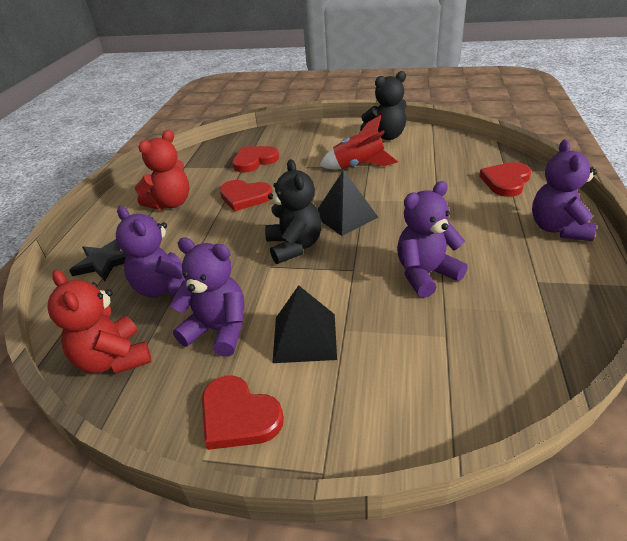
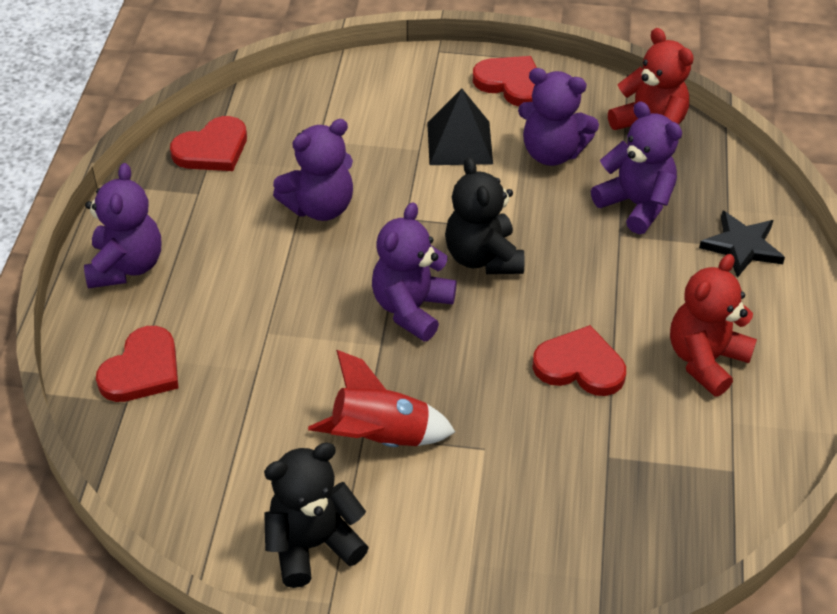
camera: 175 degrees right, 10 degrees up
(254, 161) = (589, 476): red heart -> red heart (212, 149)
(345, 216) = (412, 308): black pyramid -> purple teddy bear

